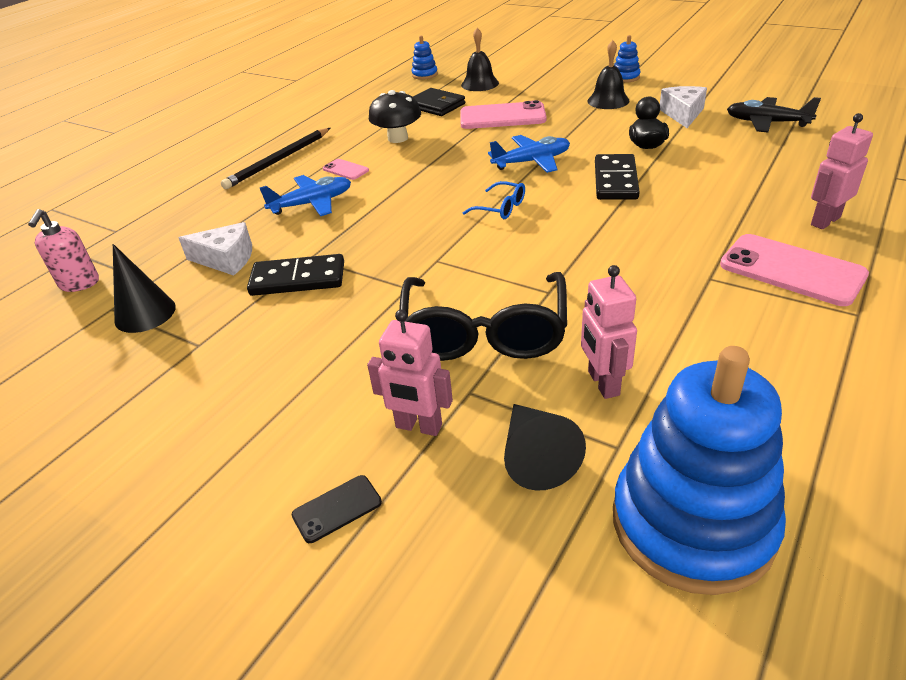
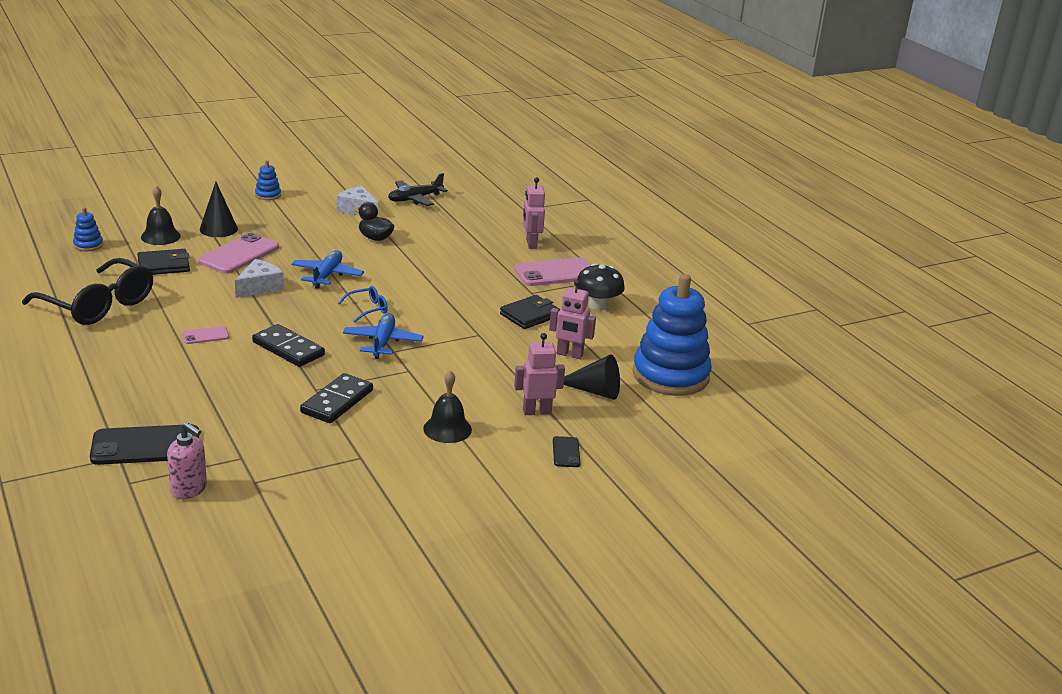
camera: 65 degrees left, 10 degrees down
(140, 232) = (145, 446): none -> black phone
(145, 313) = (286, 469): black cone -> black cone (218, 229)
(226, 259) = (262, 420): white cheese -> white cheese (259, 287)
(278, 161) = (129, 355): black pencil -> none
(312, 203) = (236, 365): blue plane -> blue plane (382, 342)
(398, 138) = (192, 300): black mushroom -> black mushroom (597, 305)
(418, 426) = (537, 412): pink robot -> pink robot turned 150 degrees counterclockwise
(484, 333) = (487, 366): black glasses -> black glasses (98, 305)
(608, 101) = (291, 216): black bell -> black bell (447, 429)
(615, 180) = (399, 266): black domino -> black domino (288, 349)
(652, 303) = (530, 315): none -> black wallet

